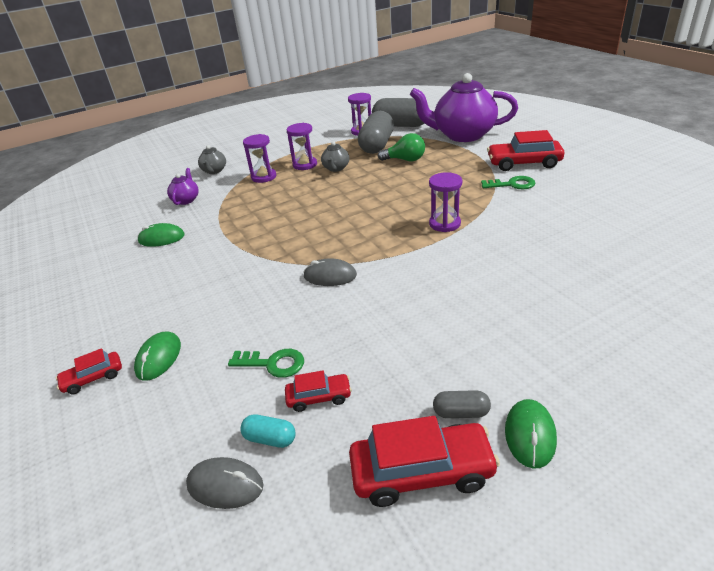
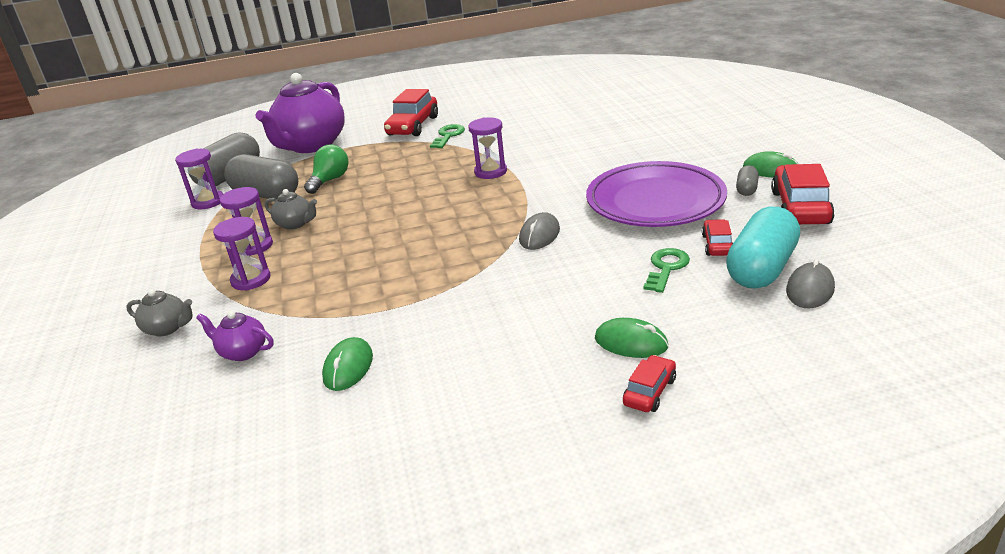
camera: 75 degrees left, 5 degrees down
(93, 378) = (649, 391): red car -> red car turned 135 degrees counterclockwise
(270, 438) = (761, 268): turquoise capsule -> turquoise capsule, size x2.21
(409, 337) = (655, 201): none -> purple plate

